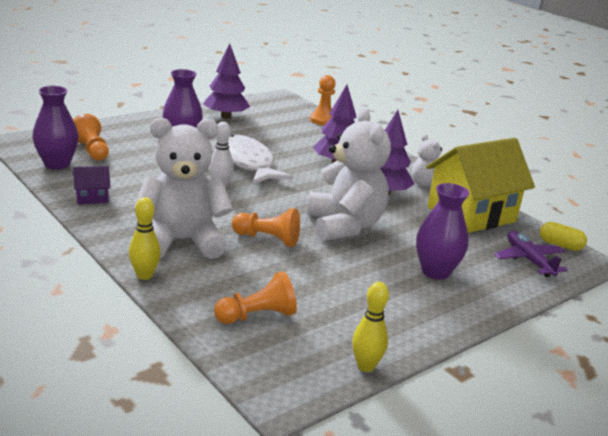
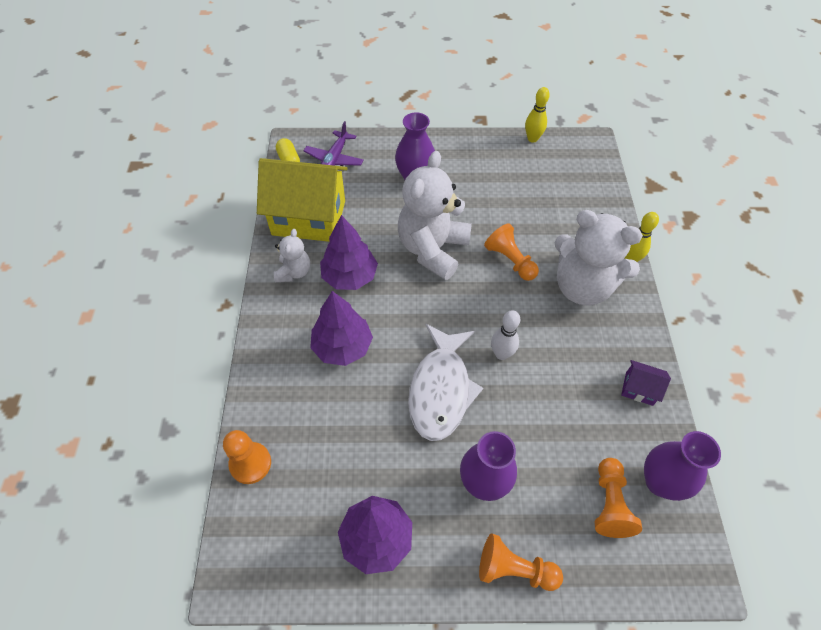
camera: 140 degrees left, 30 degrees up
(257, 316) = (570, 194): orange pawn -> orange pawn (514, 569)

